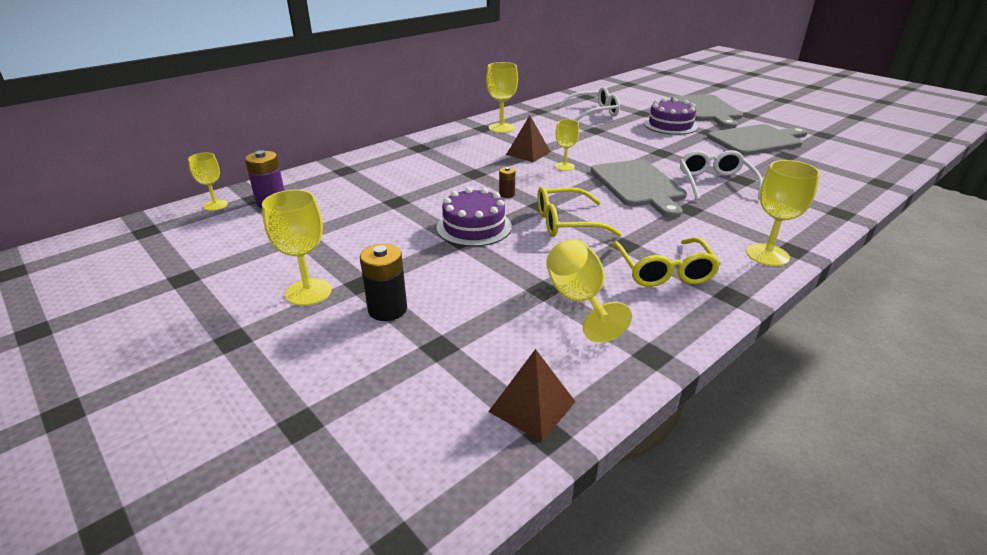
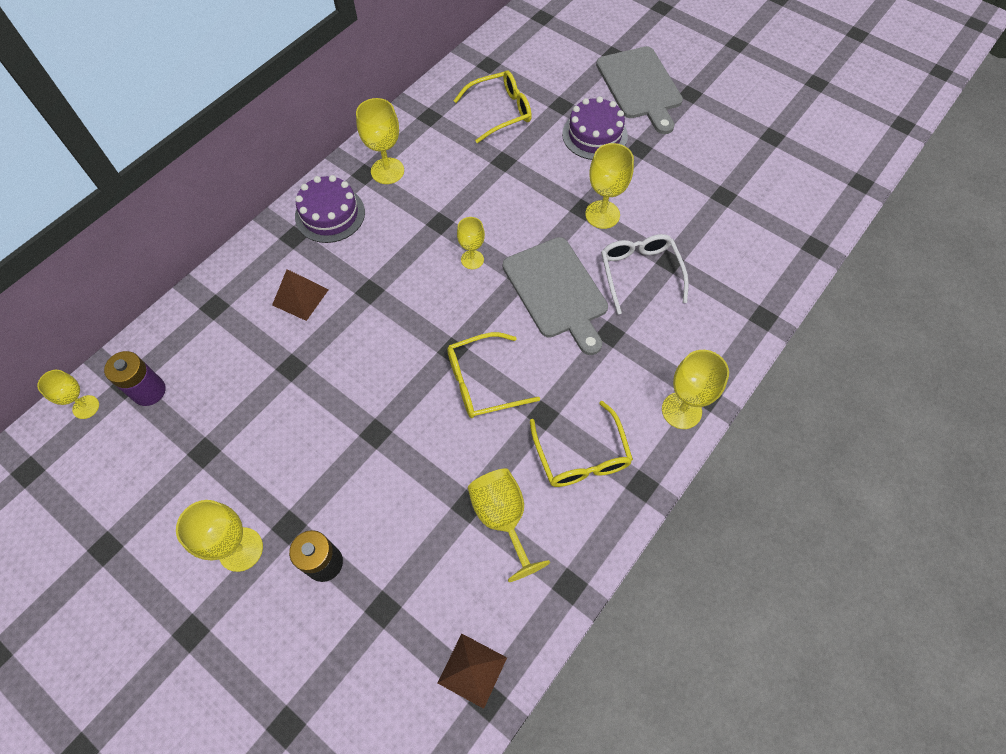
camera: 10 degrees left, 30 degrees up
(474, 227) = (385, 406): purple cake -> purple cake (330, 214)
(507, 194) = (412, 333): brown battery -> none
(528, 153) = (427, 233): brown pyramid -> brown pyramid (300, 297)
(594, 112) = (501, 111): white glasses -> yellow glasses
(678, 156) = (602, 214): none -> yellow goblet
(757, 140) = (694, 162): grey cutting board -> none

